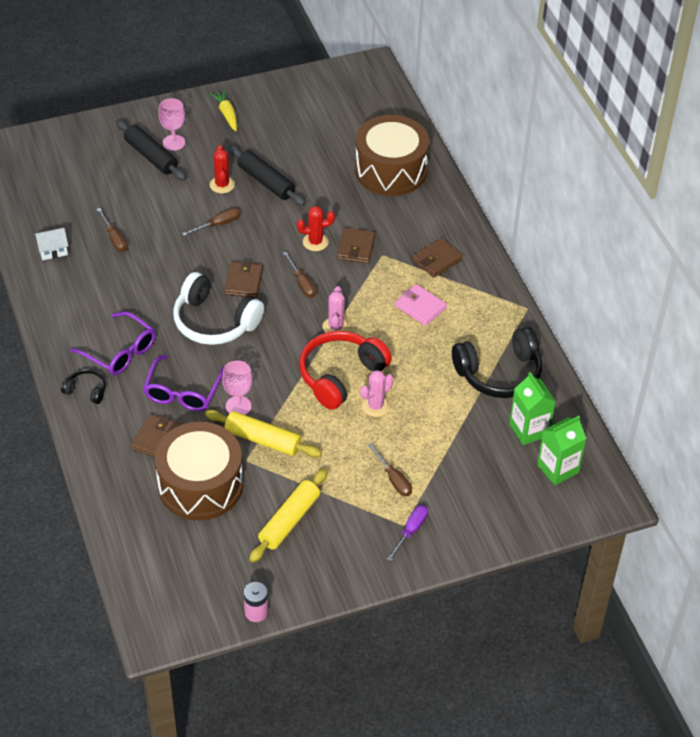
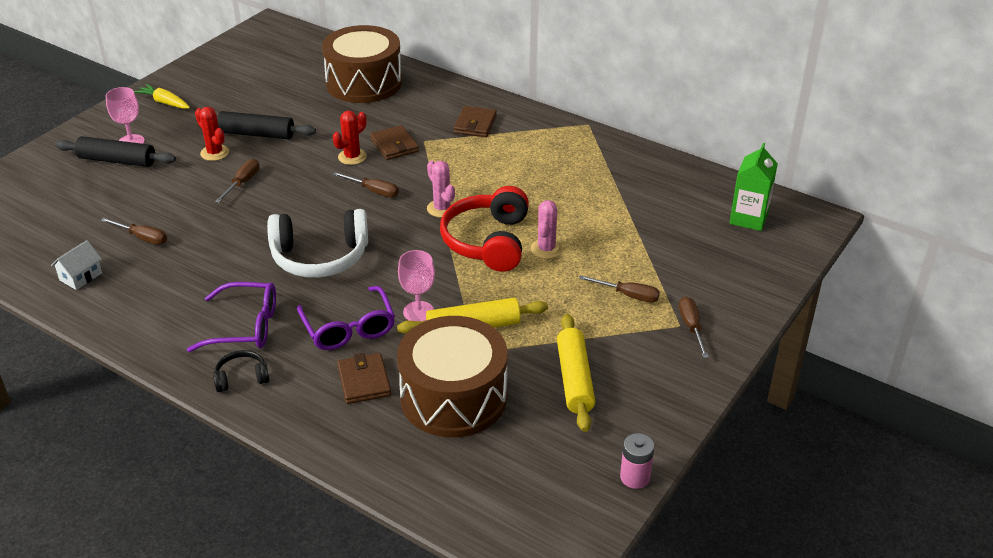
camera: 35 degrees left, 10 degrees down
(243, 281) = (315, 214): brown wallet -> none
(411, 531) = (691, 327): purple screwdriver -> brown screwdriver
(420, 307) = (499, 161): pink wallet -> none
(499, 373) = (620, 176): black headphones -> none
(529, 430) = (692, 203): green carton -> none

